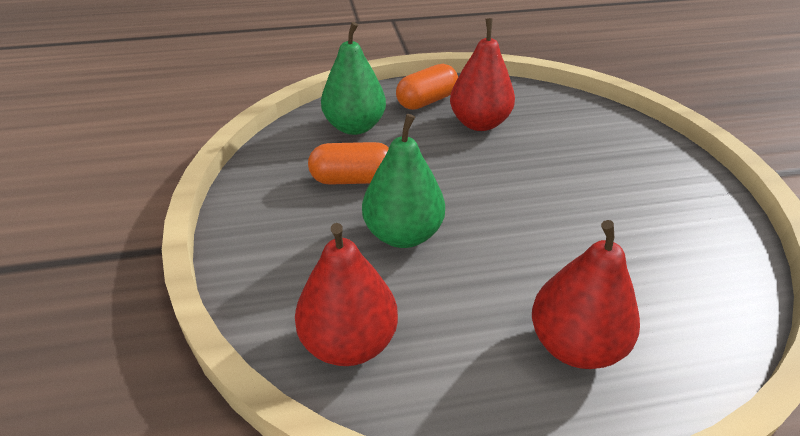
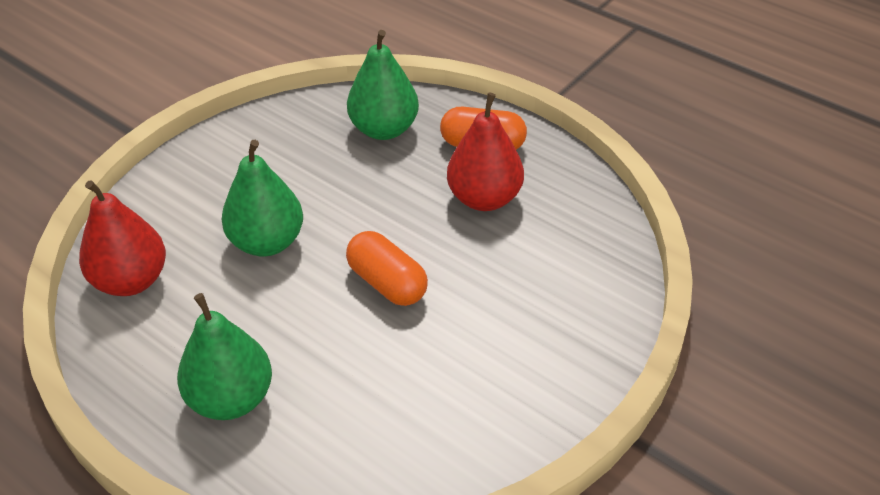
camera: 50 degrees right, 5 degrees up
(353, 179) = (307, 175): orange capsule -> orange capsule (387, 283)
(574, 345) = (231, 399): red pear -> green pear

